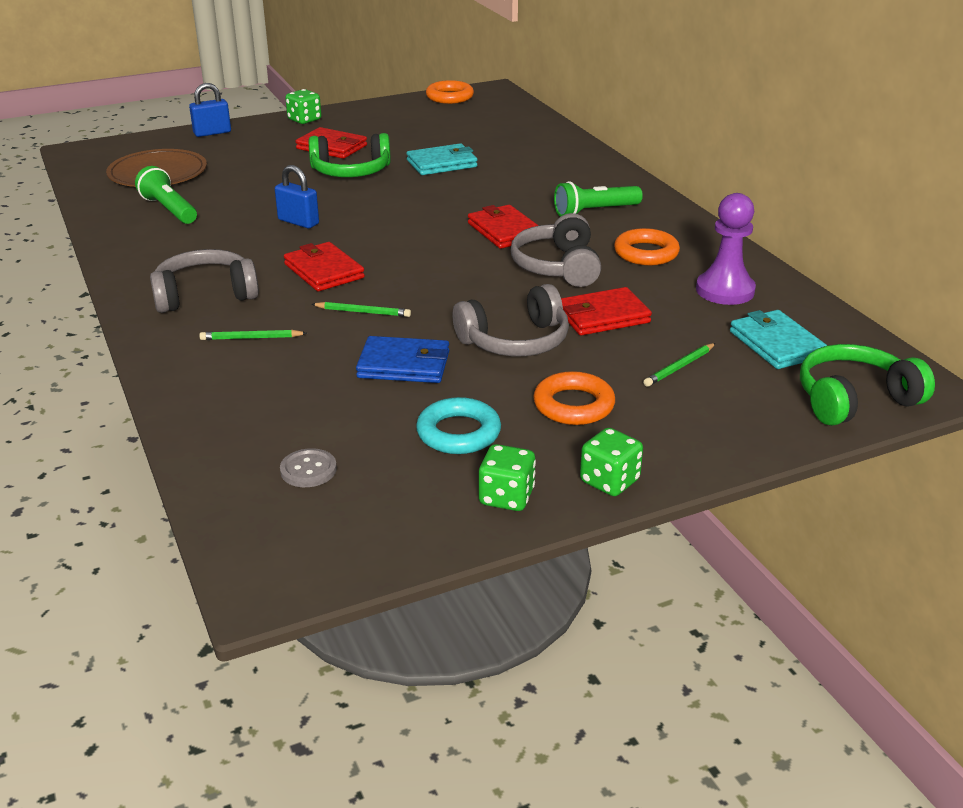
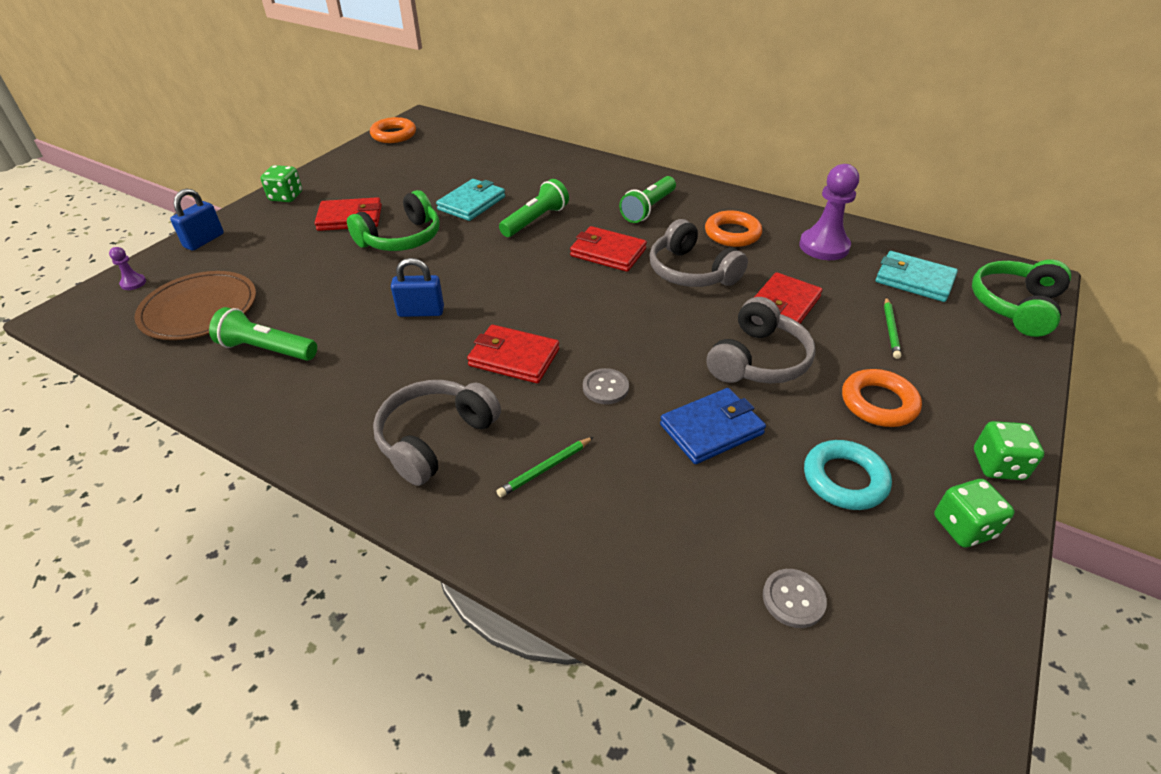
camera: 35 degrees left, 10 degrees up
(138, 145) = (133, 283): none -> purple pawn
(363, 312) = (605, 387): green pencil -> grey button
(477, 191) = (535, 220): none -> green flashlight

